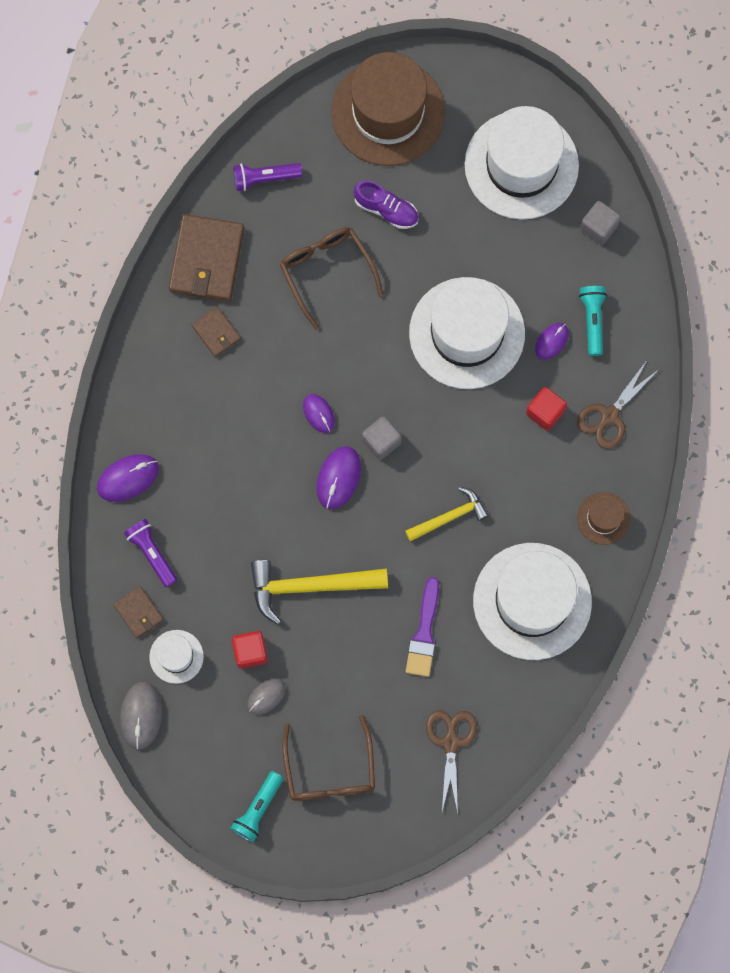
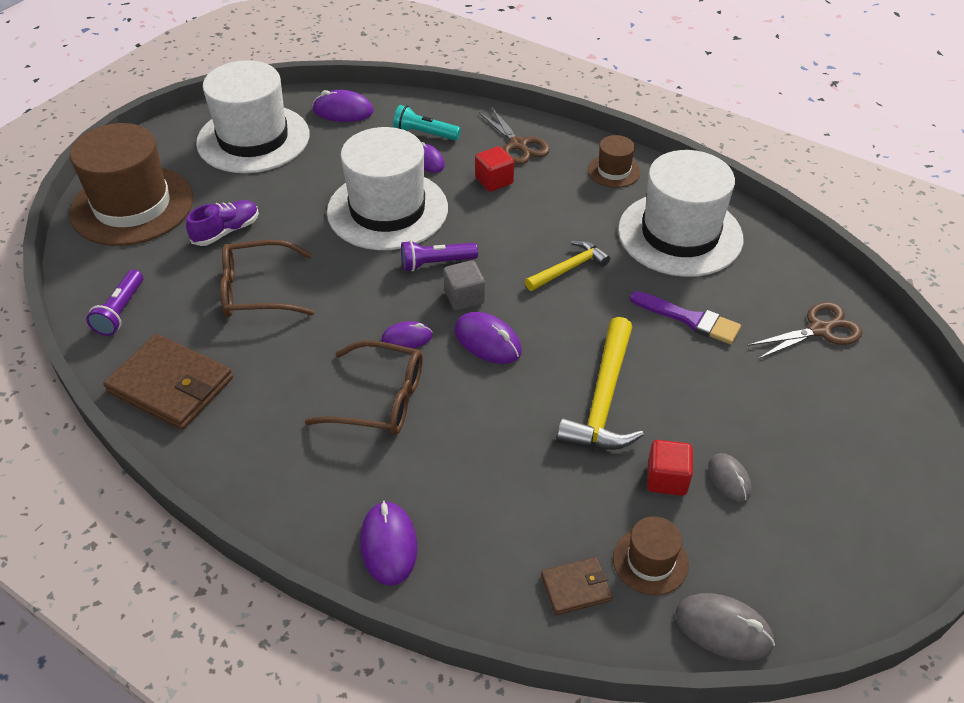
camera: 70 degrees left, 30 degrees down
(152, 553) = (501, 547): purple flashlight -> purple flashlight (436, 263)
(176, 656) = (650, 561): white hat -> brown hat
(216, 332) = (260, 401): brown wallet -> none
(258, 809) = (877, 529): turquoise flashlight -> none
(330, 769) = (835, 442): brown glasses -> brown glasses (379, 399)
(449, 516) = (569, 268): yellow hammer -> yellow hammer turned 60 degrees clockwise
(451, 743) = (819, 330): brown scissors -> brown scissors turned 135 degrees clockwise
(598, 227) = (343, 111): grey cube -> purple mouse

